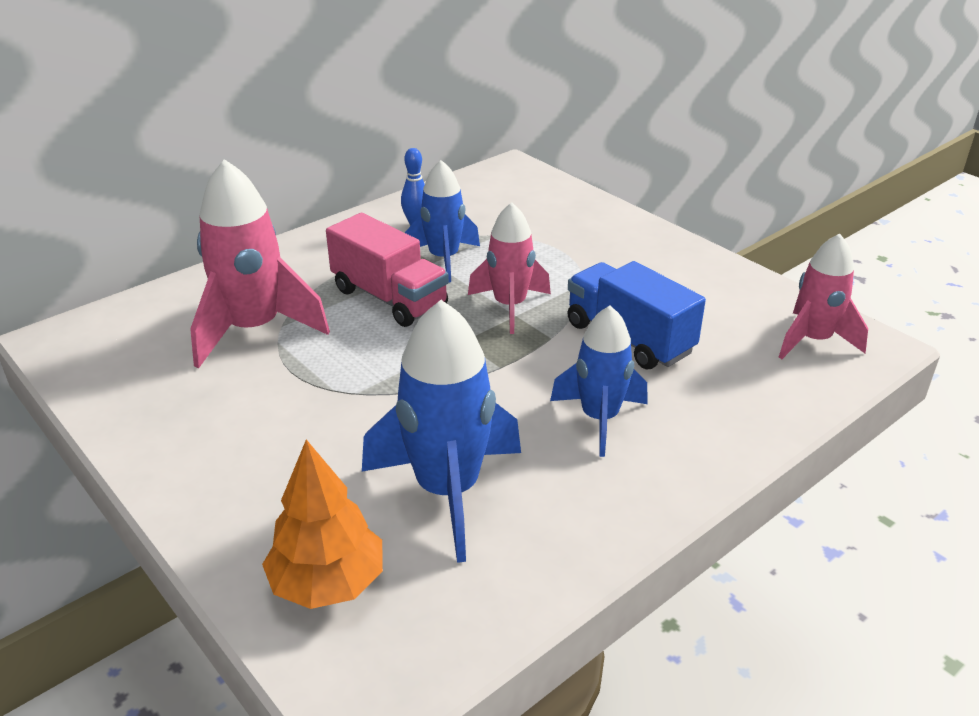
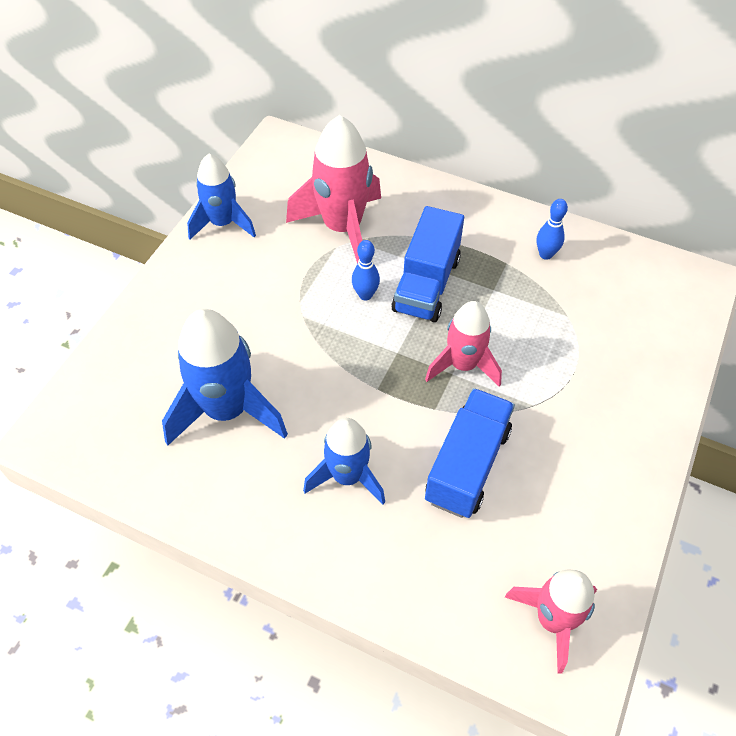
camera: 65 degrees right, 20 degrees up
(327, 583) = (124, 382): orange tree -> none
(366, 340) = (365, 295): none -> blue bowling pin
(389, 298) = (426, 284): pink truck -> blue truck
(444, 259) = (504, 295): blue rocket -> blue rocket (223, 223)

